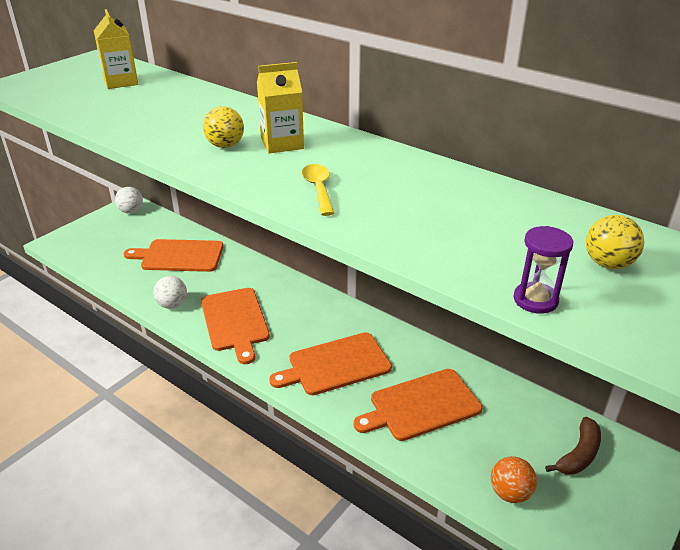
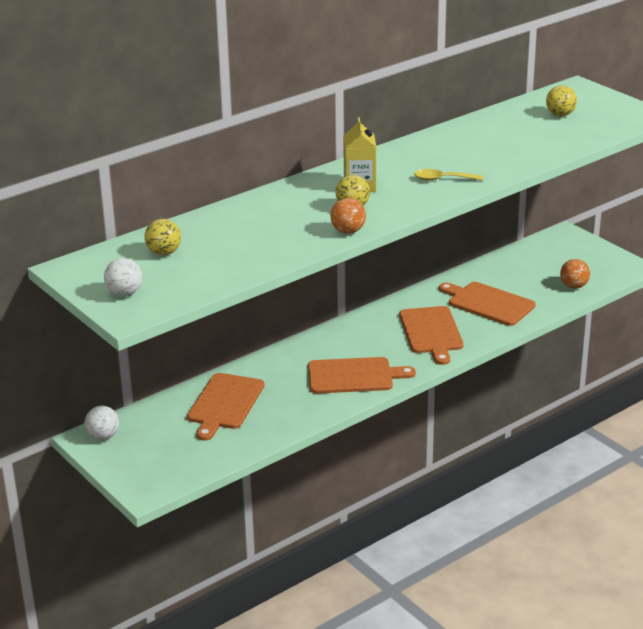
camera: 75 degrees left, 5 degrees down
(121, 82) = (164, 253): yellow carton -> yellow ball
(165, 149) = (348, 231): none -> orange ball
(172, 305) = (312, 410): white ball -> white ball (124, 293)
(421, 405) = (488, 303): orange cutting board -> orange cutting board turned 135 degrees clockwise
(535, 300) = (589, 138): purple hourglass -> none
(579, 454) = (548, 256): brown banana -> none

